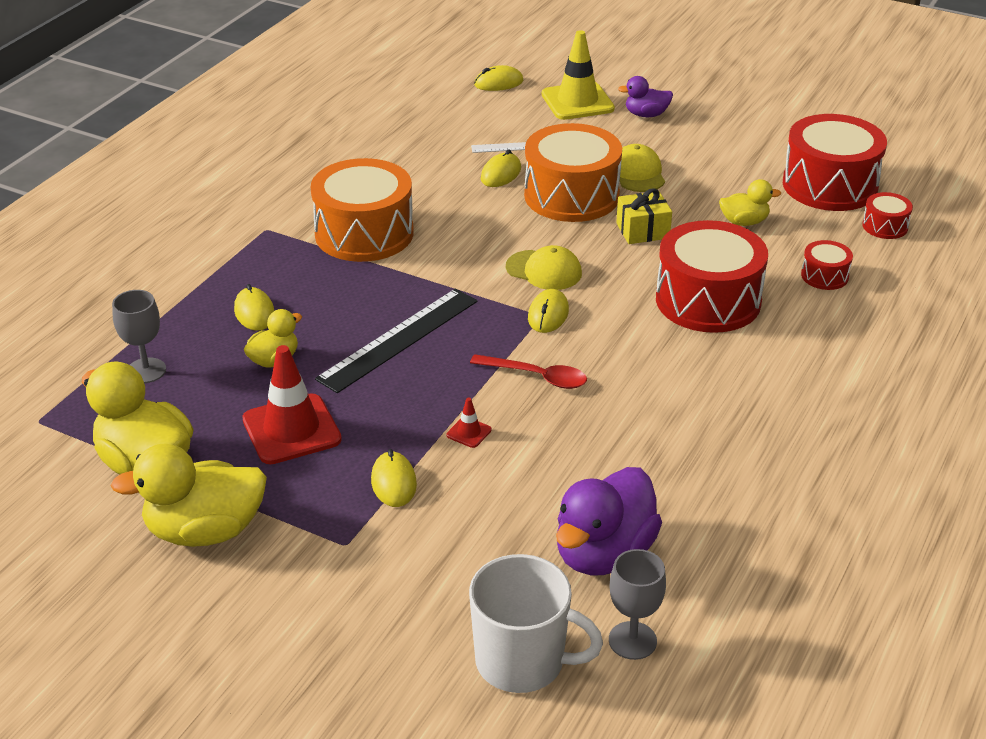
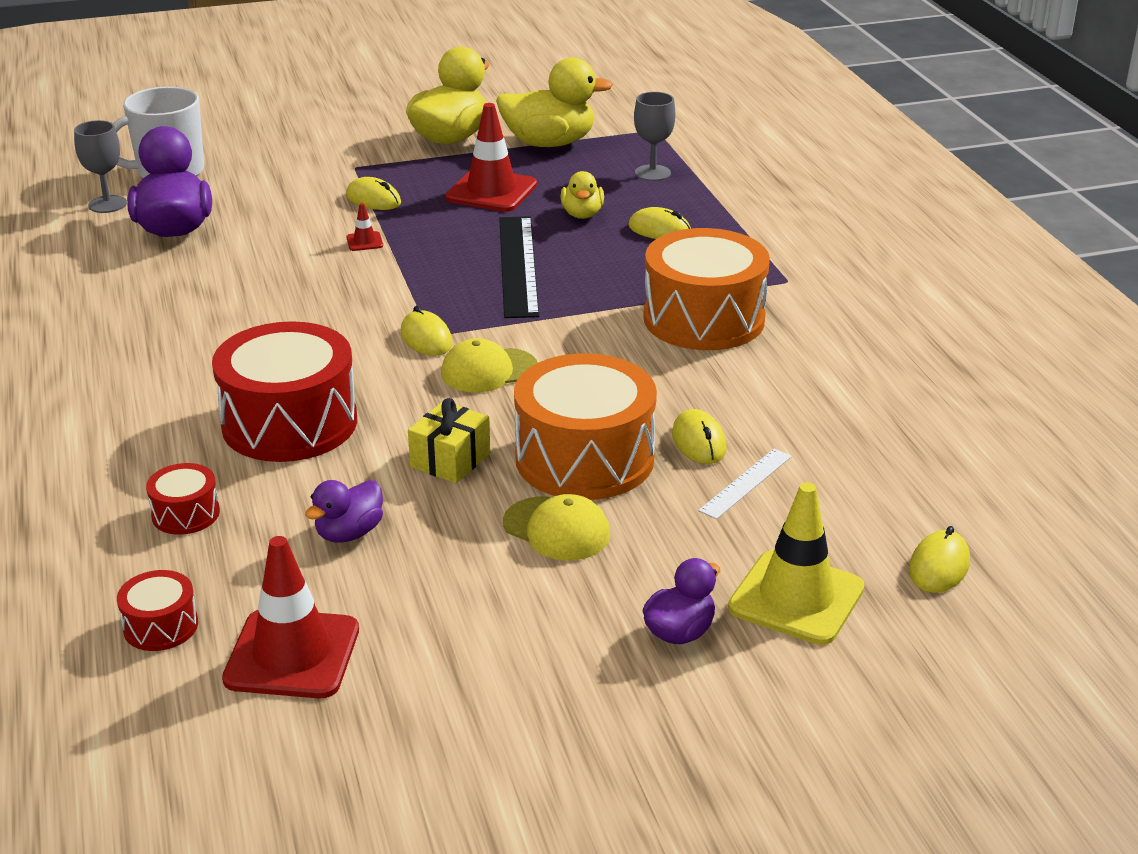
camera: 135 degrees right, 5 degrees down
(536, 377) = (366, 293): red spoon -> none
(744, 222) = (349, 533): yellow duck -> purple duck
(829, 185) = (292, 654): red drum -> red traffic cone

